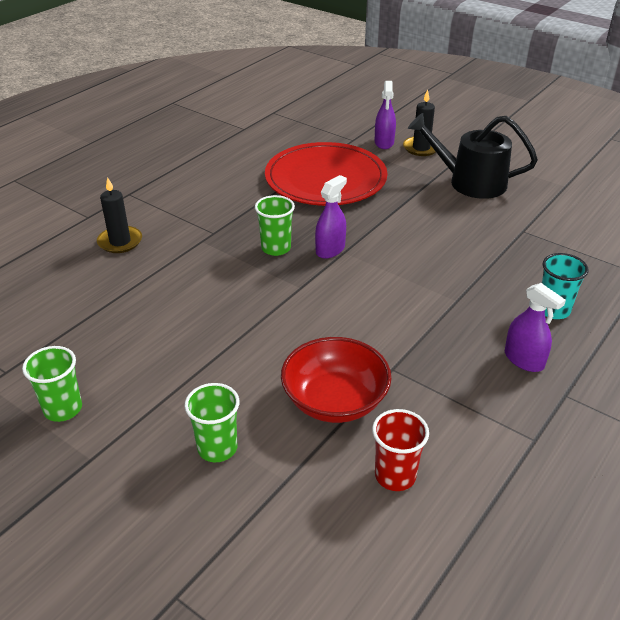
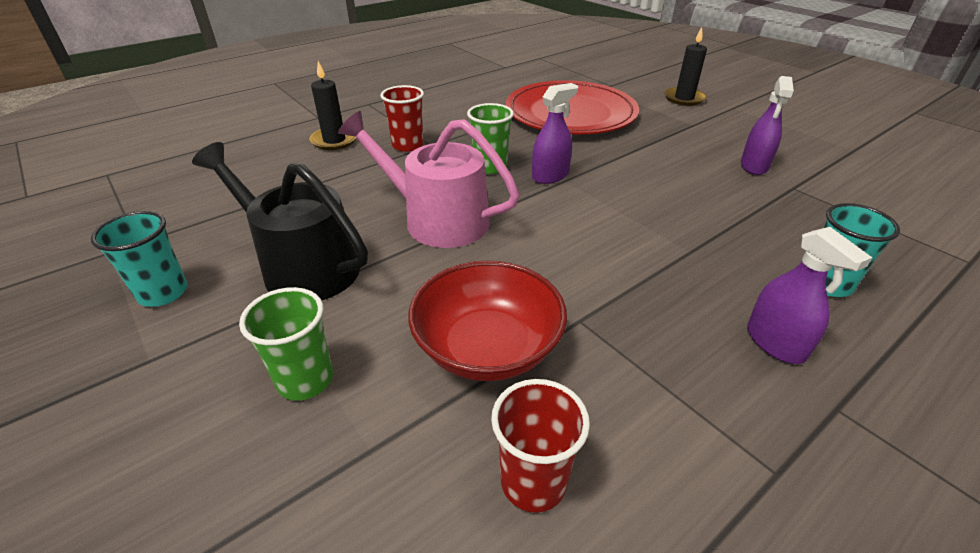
camera: 15 degrees right, 0 degrees up
(63, 409) = (163, 293): green cup -> turquoise cup
(192, 237) = (407, 145): none -> red cup
(253, 307) = (437, 220): none -> pink watering can
(384, 142) = (644, 90): purple spray bottle -> purple spray bottle (754, 166)
(470, 182) = (734, 133): black watering can -> black watering can (303, 266)

